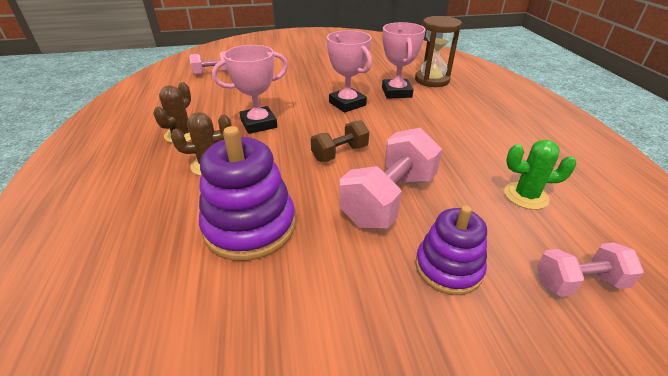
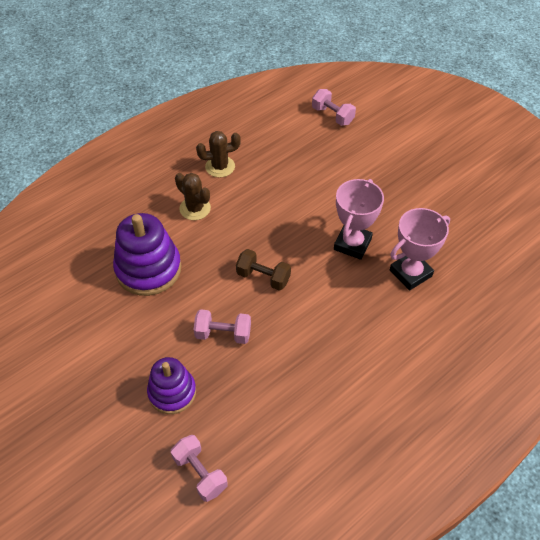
camera: 60 degrees right, 15 degrees up
(259, 124) = (269, 202): pink trophy -> none
(389, 199) = (223, 334): pink dumbbell -> pink dumbbell, size x0.58
(432, 80) = (470, 294): brown hourglass -> none
(526, 196) = (286, 426): green cactus -> none

